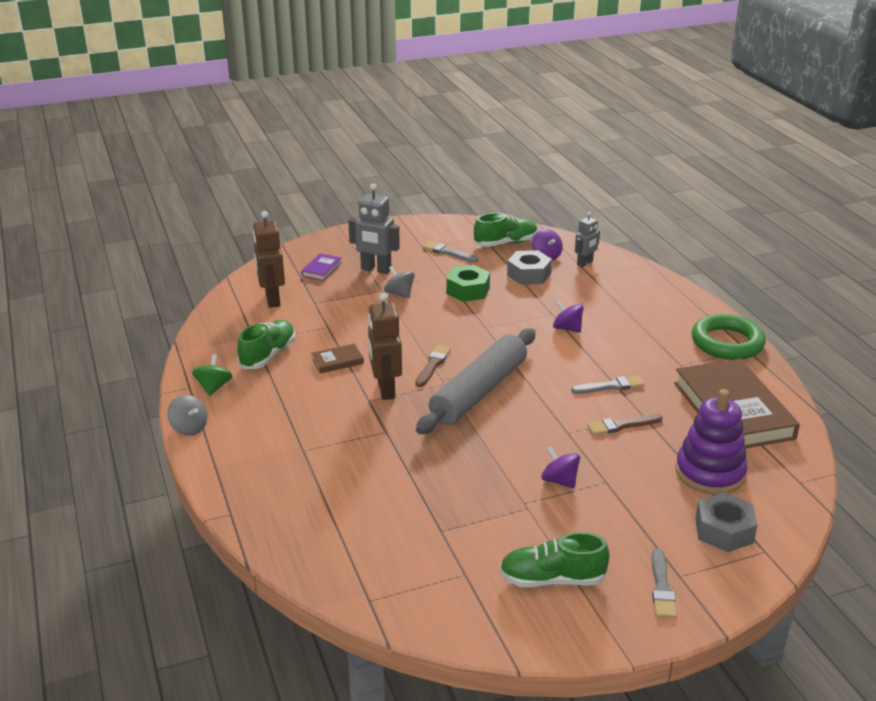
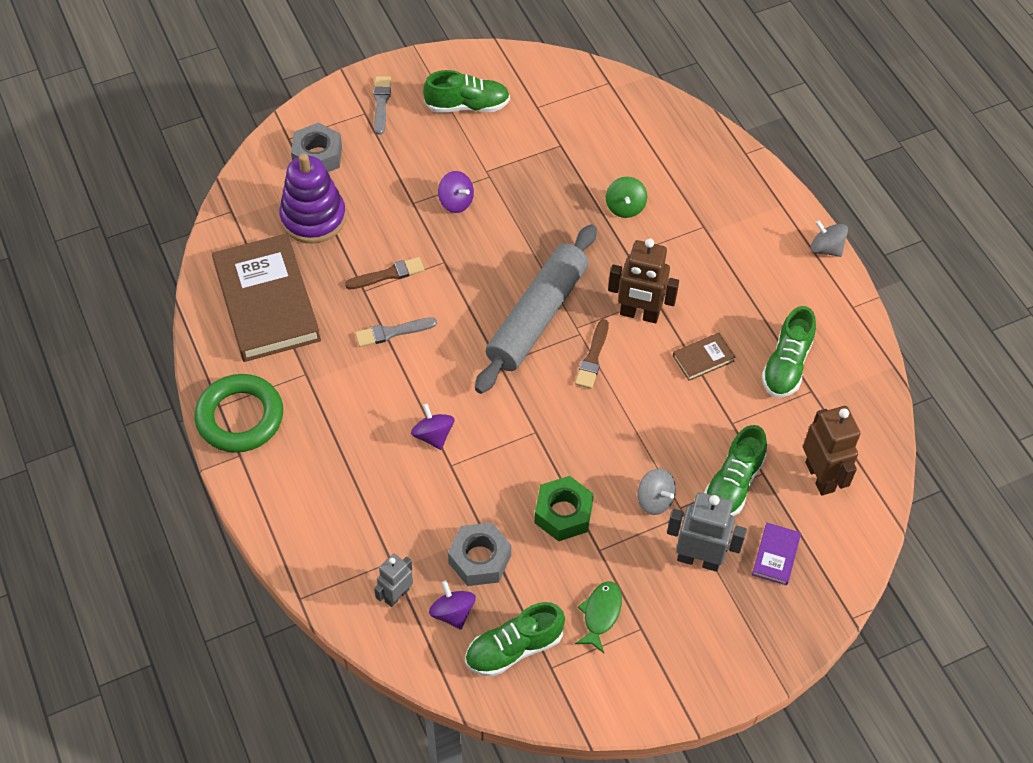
camera: 175 degrees right, 25 degrees up
(213, 387) = (826, 308): green spinning top -> green spinning top (625, 207)
(339, 298) = (733, 484): none -> green shoe
(385, 390) = (639, 314): brown robot -> brown robot turned 120 degrees clockwise
(448, 252) = (600, 614): grey brush -> green fish
(567, 328) = (433, 435): purple spinning top -> purple spinning top turned 150 degrees counterclockwise

